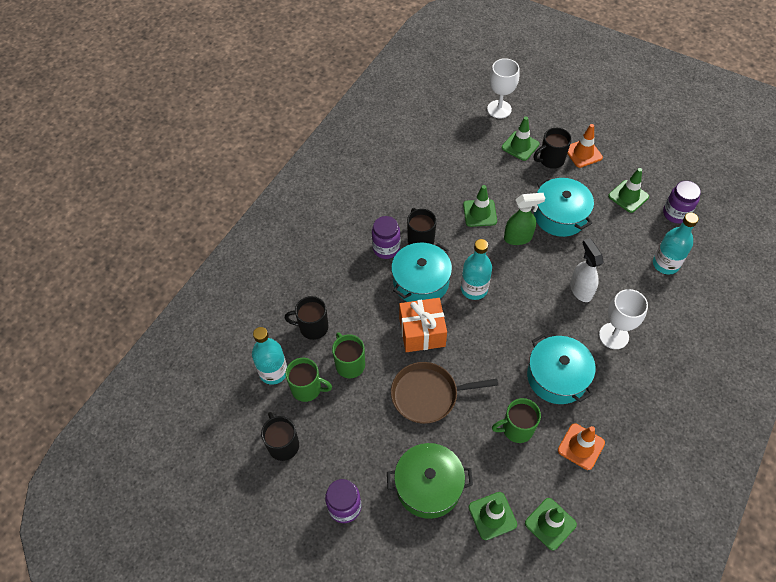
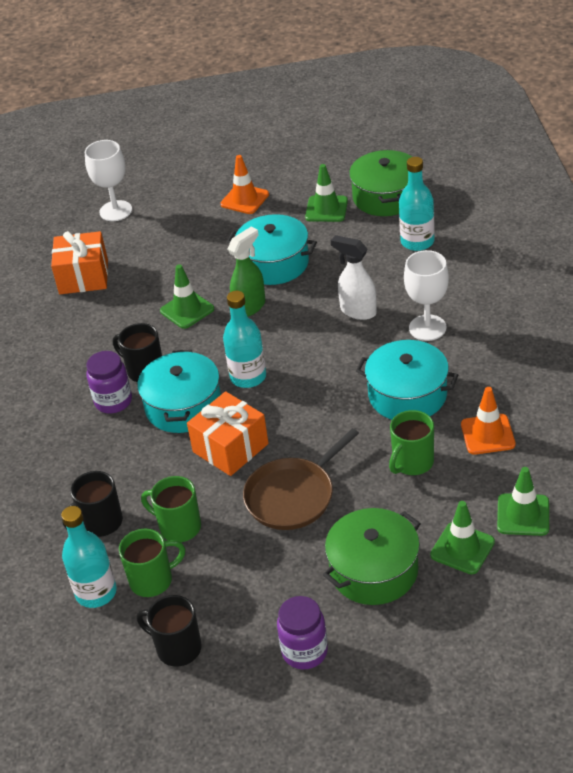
camera: 35 degrees left, 15 degrees down
(442, 146) = (83, 277): none -> orange gift
(520, 146) = (171, 229): green traffic cone -> none
(550, 160) = (216, 223): black mug -> none
(675, 213) = (386, 197): purple jar -> green pot

